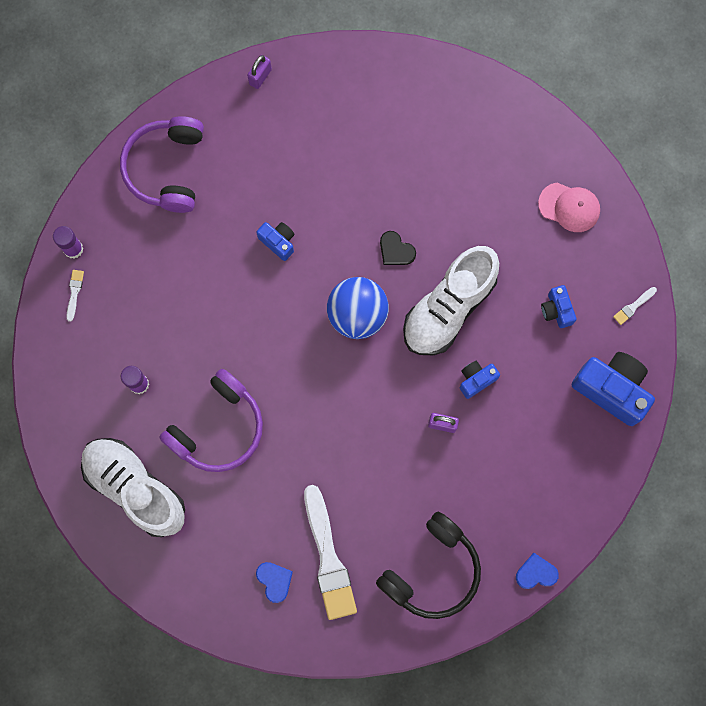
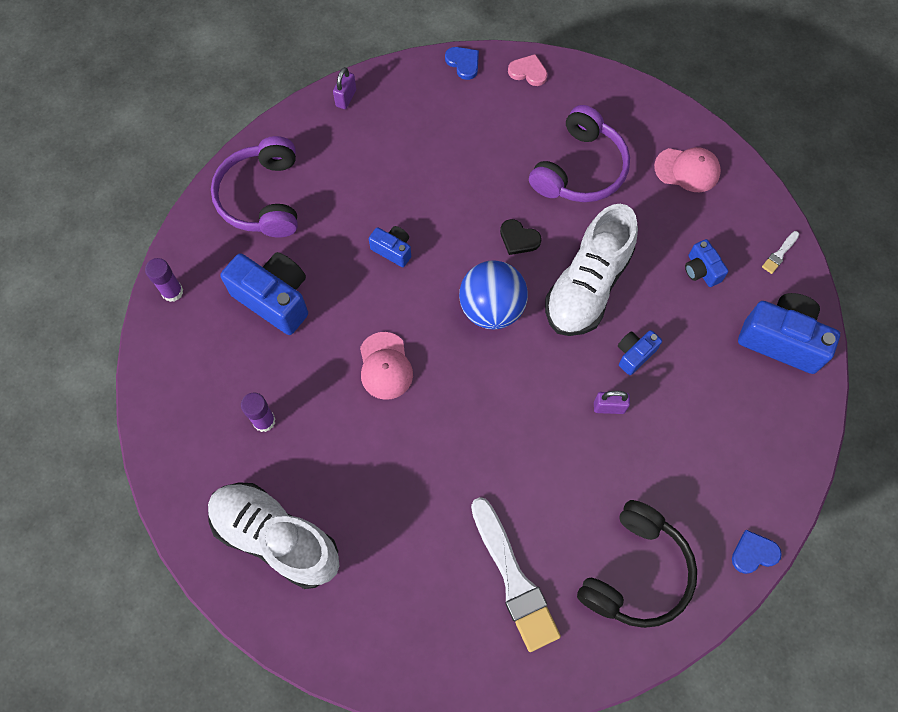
camera: 10 degrees left, 10 degrees down
(74, 293) = (179, 336): white brush -> none
(164, 271) = (274, 299): none -> blue camera
(218, 427) = (360, 453): purple headphones -> purple headphones (579, 169)
(252, 352) = (385, 366): none -> pink cap
(274, 581) = (456, 617): blue heart -> blue heart (463, 63)
(441, 77) = (528, 72): none -> pink heart

